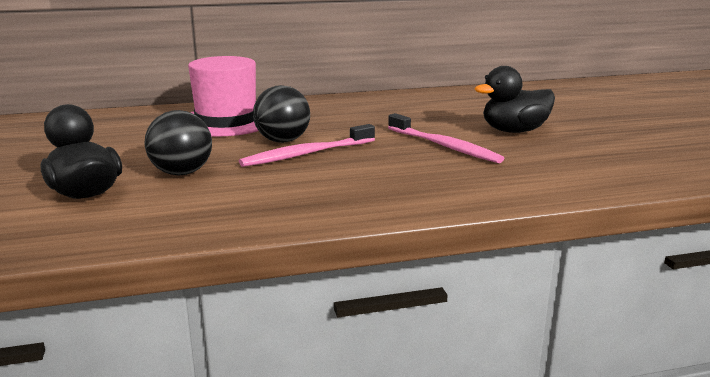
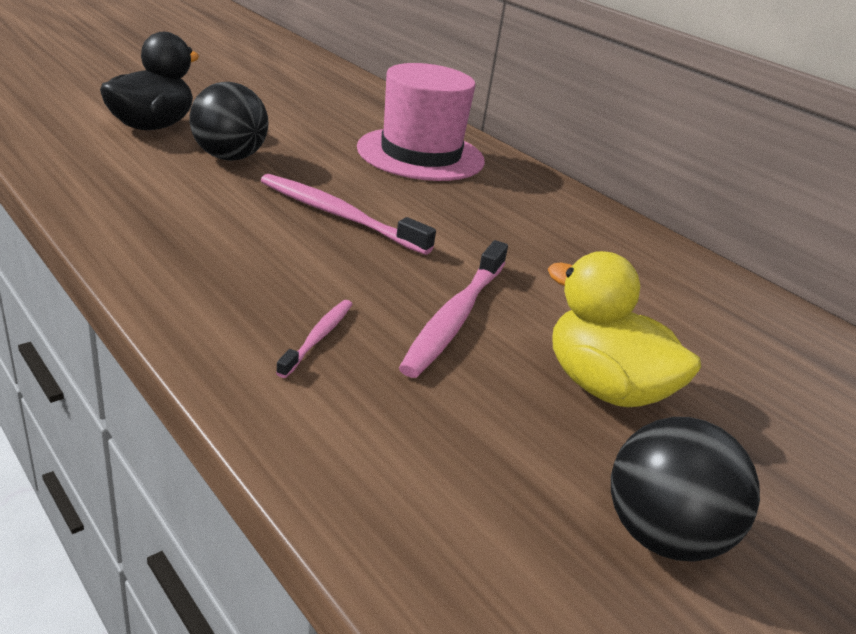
camera: 60 degrees right, 10 degrees up
(282, 141) = (376, 195): black ball -> black ball (662, 535)
(456, 177) = (318, 338): none -> pink toothbrush
(514, 131) = (604, 387): black duck -> yellow duck

